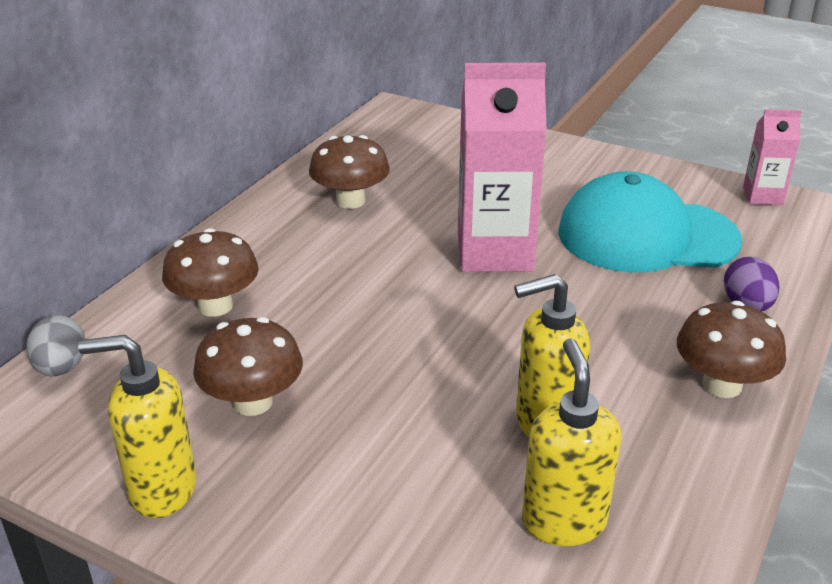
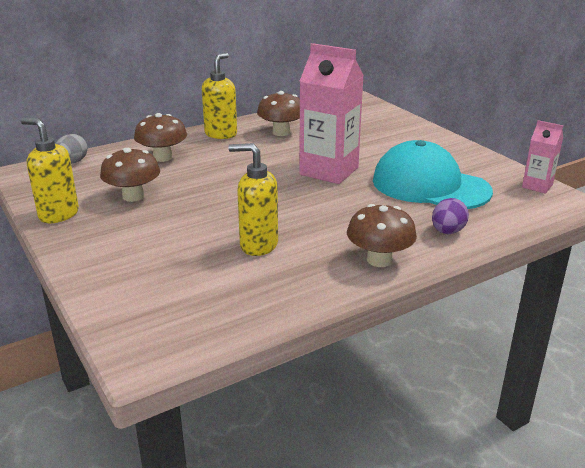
camera: 30 degrees right, 5 degrees down
(563, 521) = (214, 283): yellow soap dispenser -> yellow soap dispenser (221, 134)

